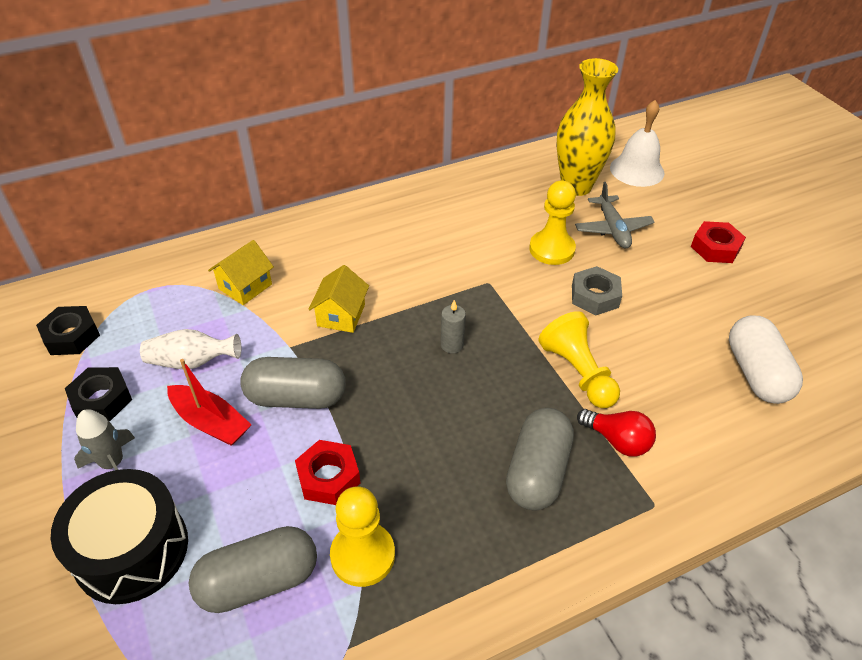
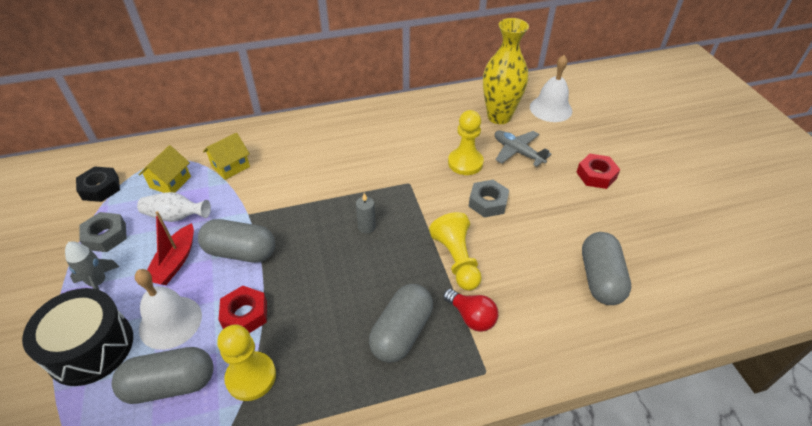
camera: 10 degrees right, 0 degrees up
(102, 400) = (106, 236): black nut -> grey nut
(211, 422) = (175, 262): red boat -> red boat turned 60 degrees clockwise
(231, 501) = (170, 322): none -> white bell
(341, 315) = (292, 195): yellow house -> yellow house (170, 182)
(612, 229) = (517, 152): grey plane -> grey plane turned 135 degrees clockwise
(756, 373) = (600, 278): white capsule -> grey capsule

